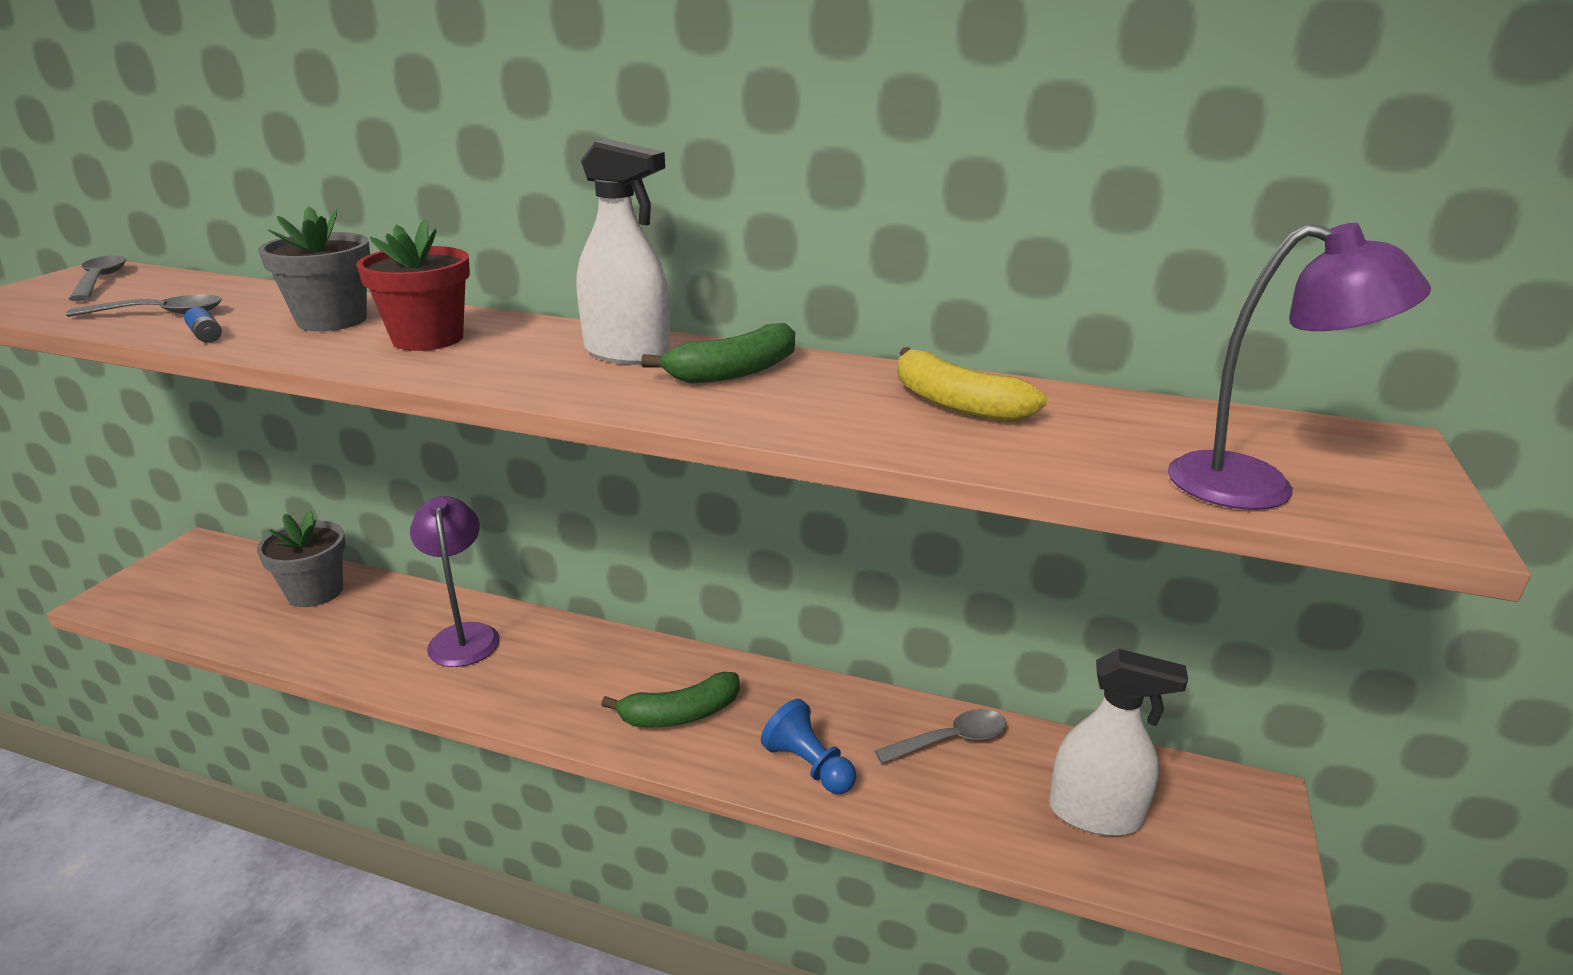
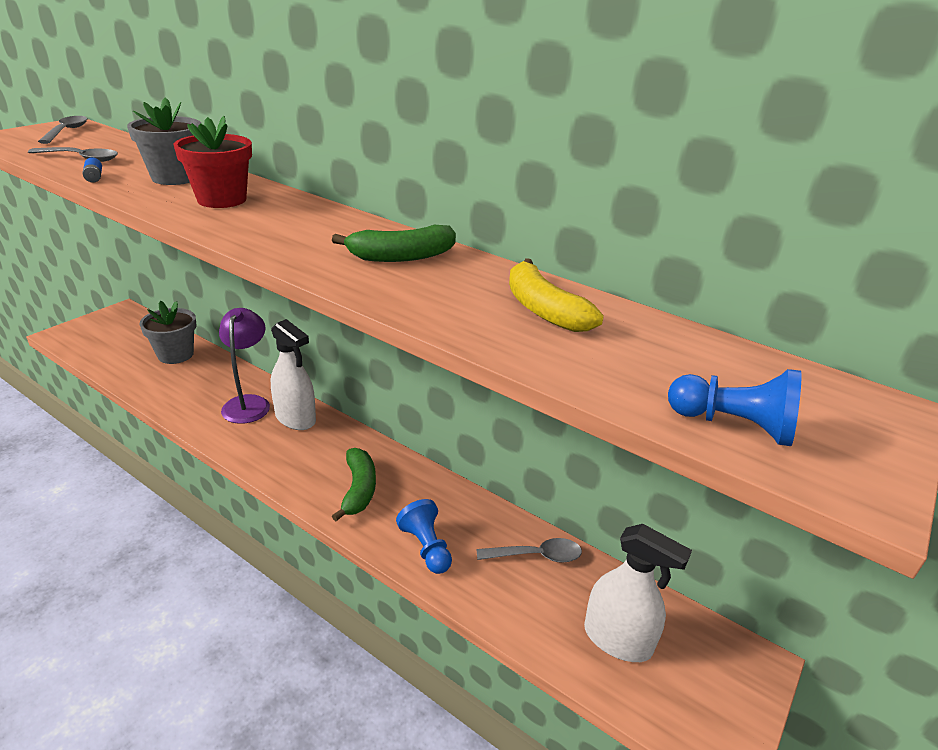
camera: 15 degrees right, 5 degrees up
(627, 353) = (340, 230): white spray bottle -> white spray bottle (295, 418)
(680, 714) = (358, 489): green banana -> green banana turned 90 degrees counterclockwise
(1257, 486) = (733, 425): purple lamp -> blue pawn

